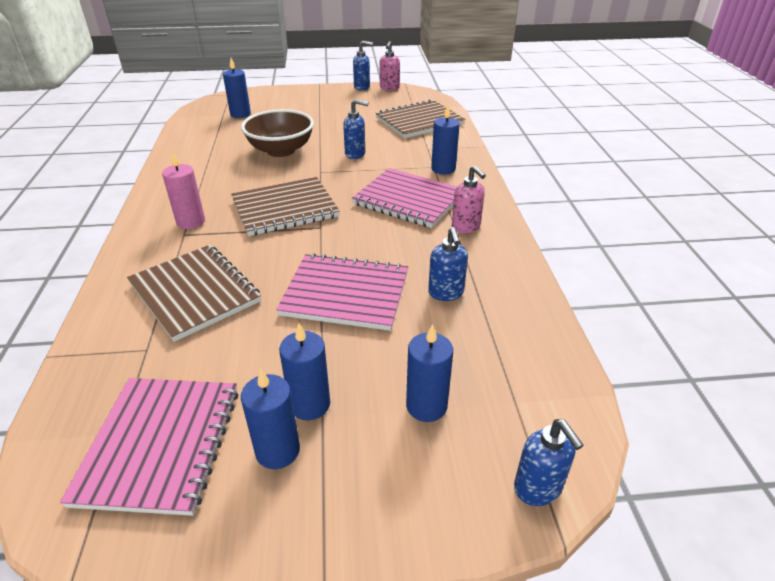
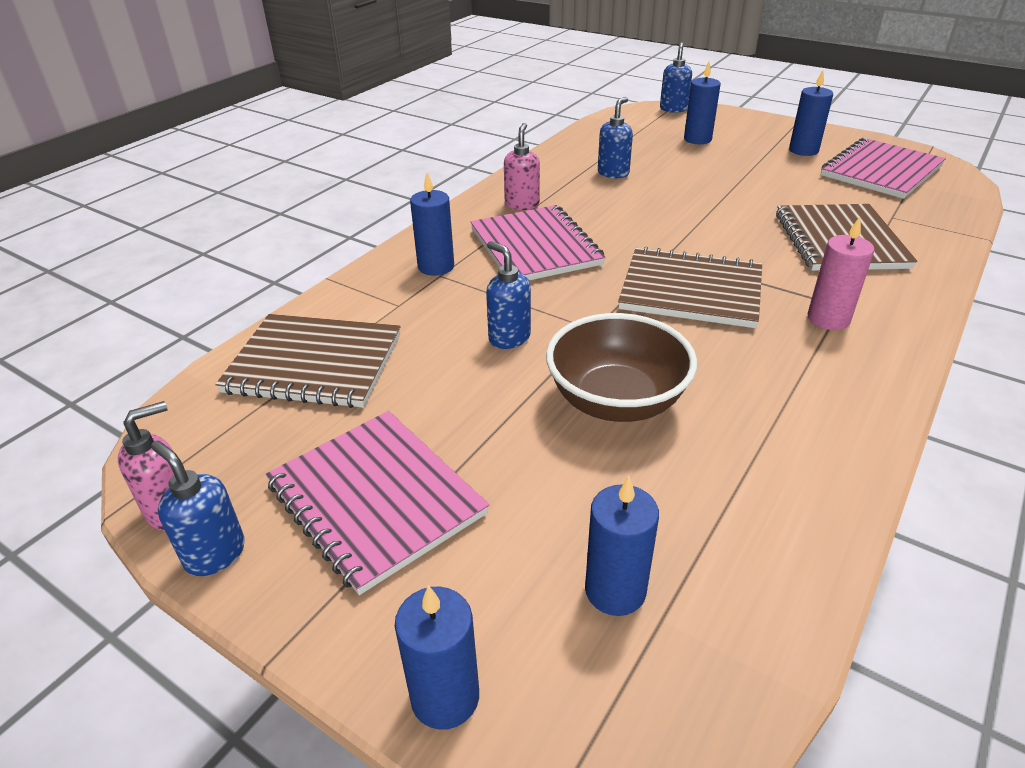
camera: 140 degrees left, 0 degrees up
(309, 404) = (771, 158): blue candle -> blue candle (445, 697)
(345, 294) = (695, 197): pink notebook -> pink notebook (375, 499)

